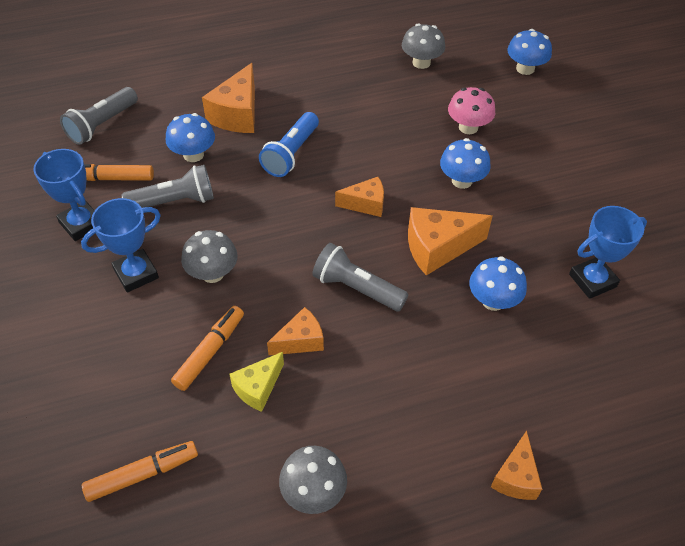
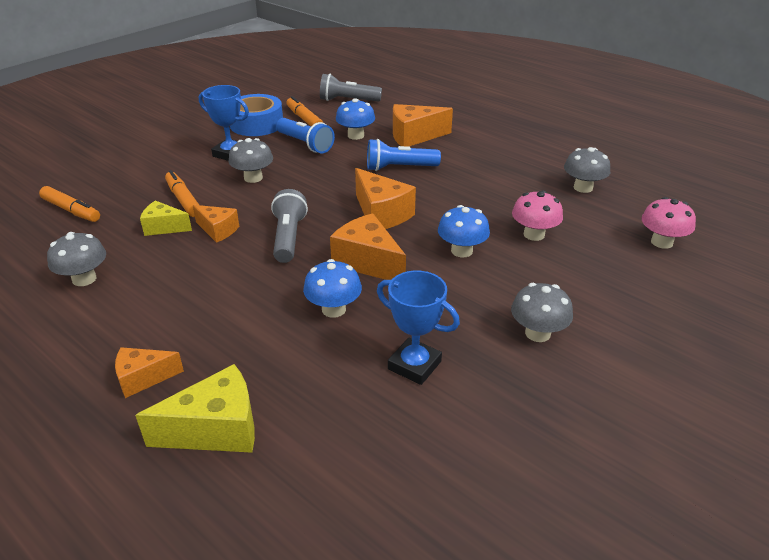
camera: 60 degrees right, 15 degrees down
(81, 224) = (256, 124): blue trophy -> blue tape
(174, 201) = (305, 144): grey flashlight -> blue flashlight
(210, 352) = (183, 200): orange marker -> orange marker turned 120 degrees counterclockwise
(365, 204) = (381, 214): orange cheese -> orange cheese, size x1.61
(525, 69) = (661, 242): blue mushroom -> pink mushroom
(592, 193) = (537, 333): none -> grey mushroom
(608, 440) = (216, 429): none -> yellow cheese

